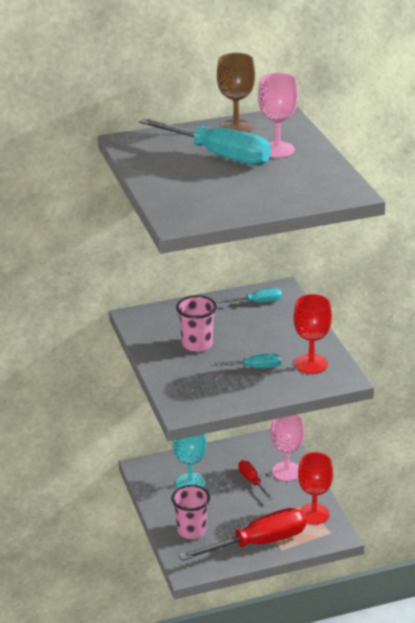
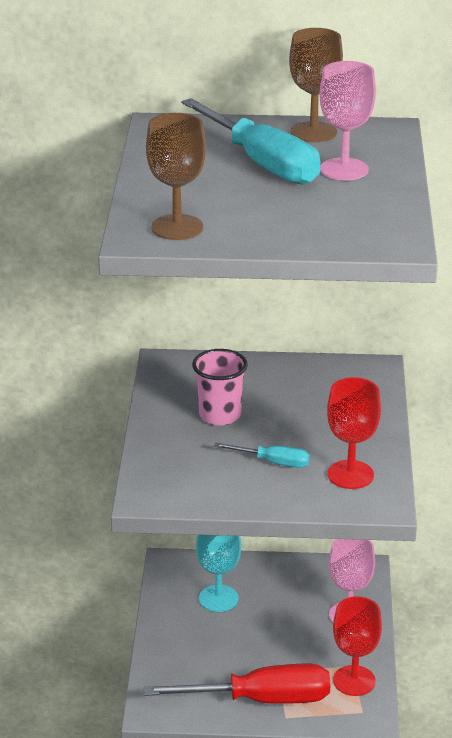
camera: 20 degrees right, 0 degrees up
(191, 530) = (185, 660): pink cup -> none
(198, 210) = (177, 227): none -> brown goblet
(252, 481) = (297, 616): red screwdriver -> none
(257, 302) = (332, 378): turquoise screwdriver -> none

